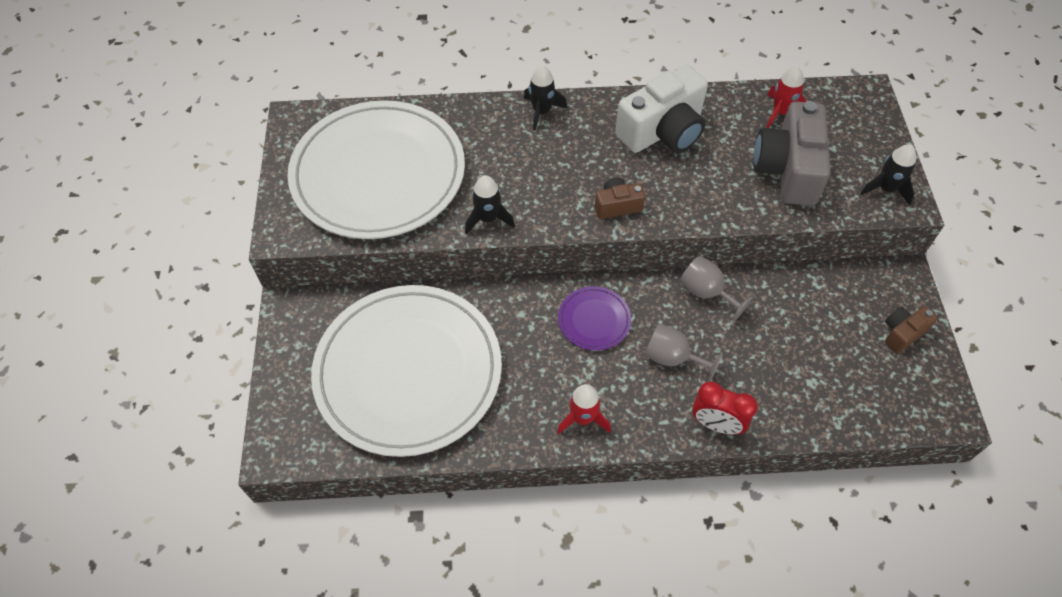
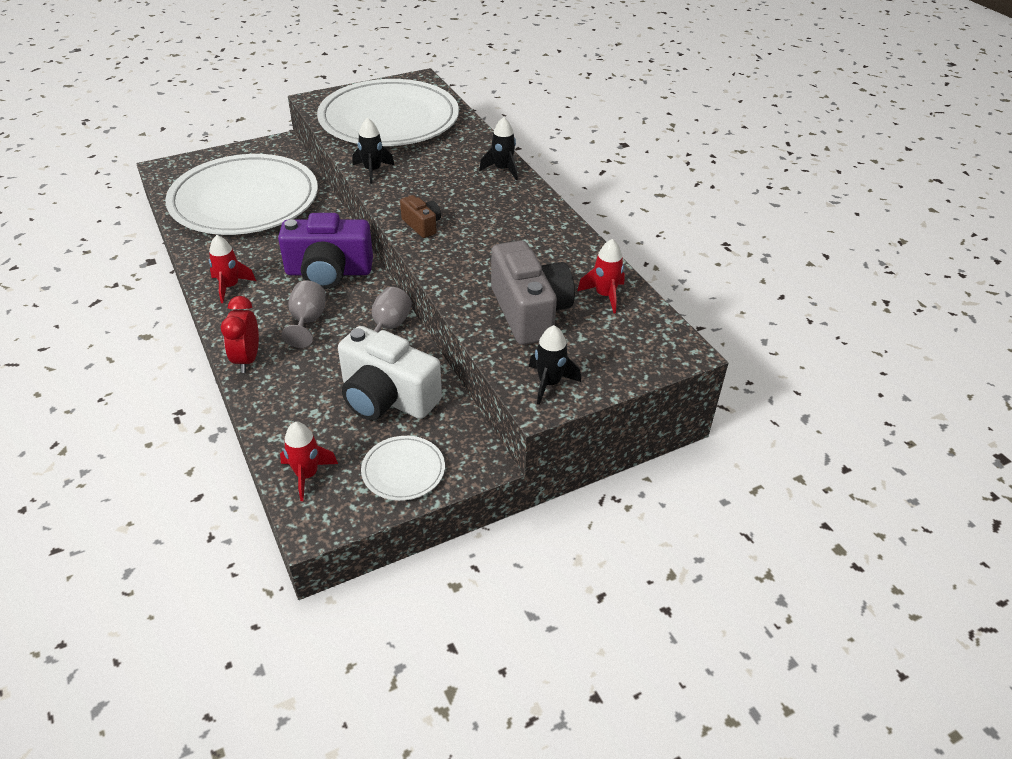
camera: 65 degrees right, 15 degrees down
(594, 320) = (328, 272): purple plate -> purple camera
(663, 131) = (526, 232): white camera -> white camera (386, 397)
(787, 169) = (529, 312): grey camera -> grey camera turned 90 degrees clockwise
(892, 406) = (307, 475): none -> red rocket
(902, 333) = (403, 470): brown camera -> white plate

